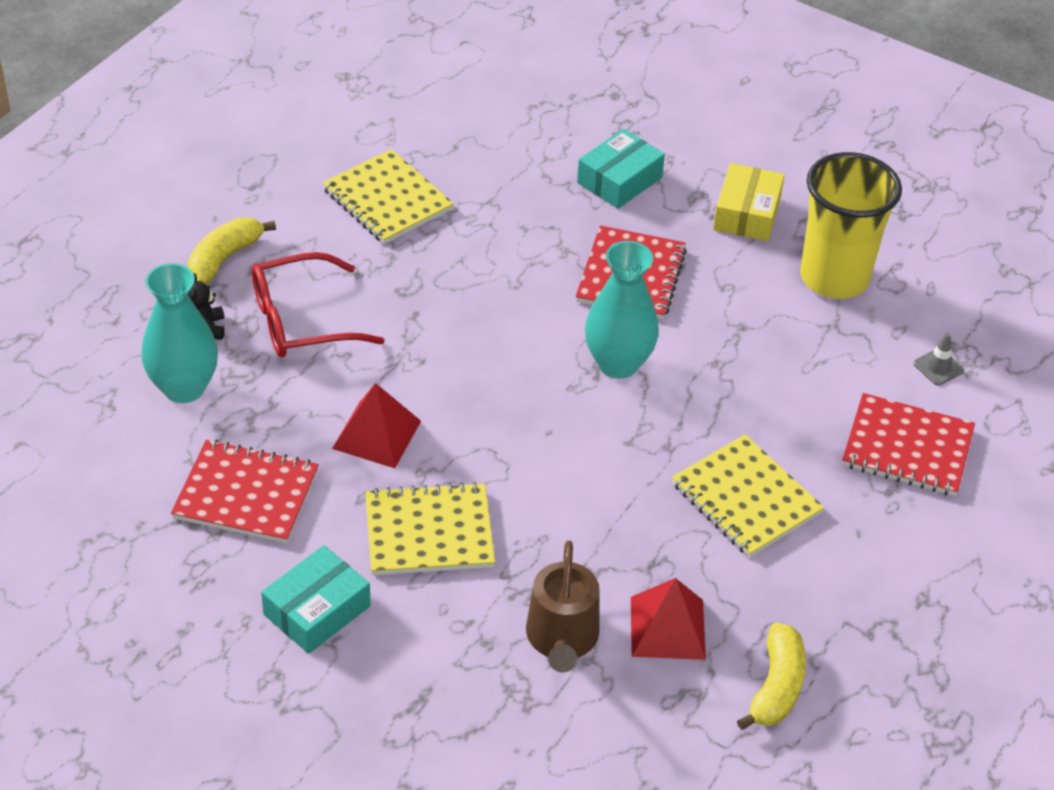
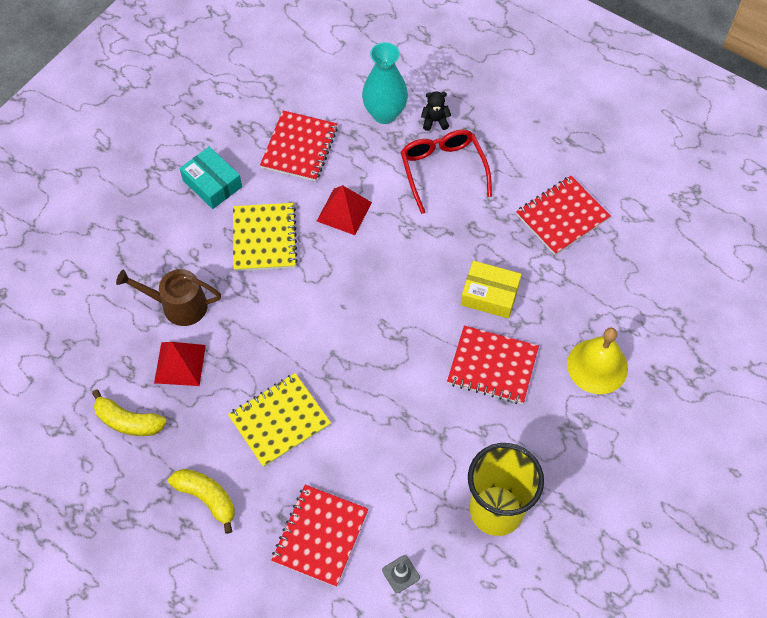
camera: 95 degrees right, 15 degrees up
(224, 259) = (498, 128): yellow banana -> yellow banana (207, 498)
(387, 200) = (562, 216): yellow notebook -> red notebook
(618, 364) = (404, 351): turquoise vase -> none
(619, 180) = (597, 366): turquoise box -> yellow bell
(747, 213) = (566, 454): yellow box -> yellow box (489, 295)

